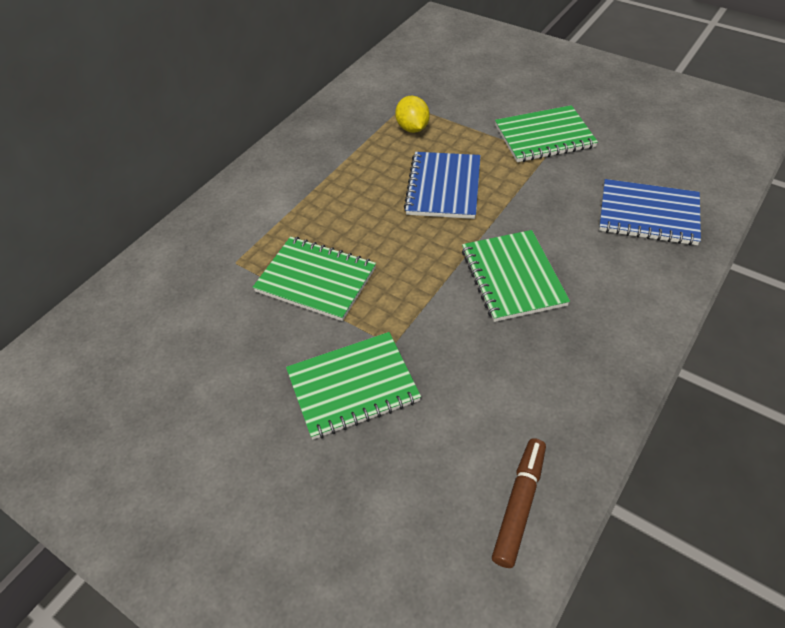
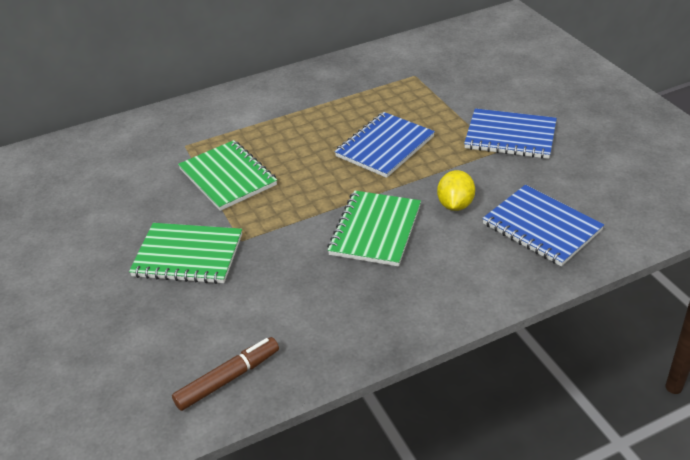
camera: 30 degrees right, 10 degrees down
(412, 128) = (403, 95): yellow lemon -> yellow lemon (455, 205)
(544, 136) = (510, 136): green notebook -> blue notebook

